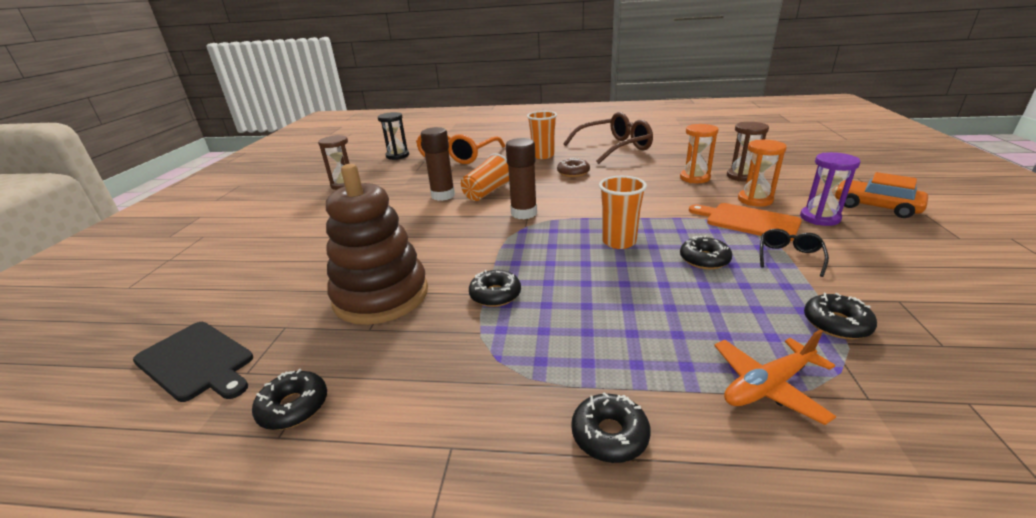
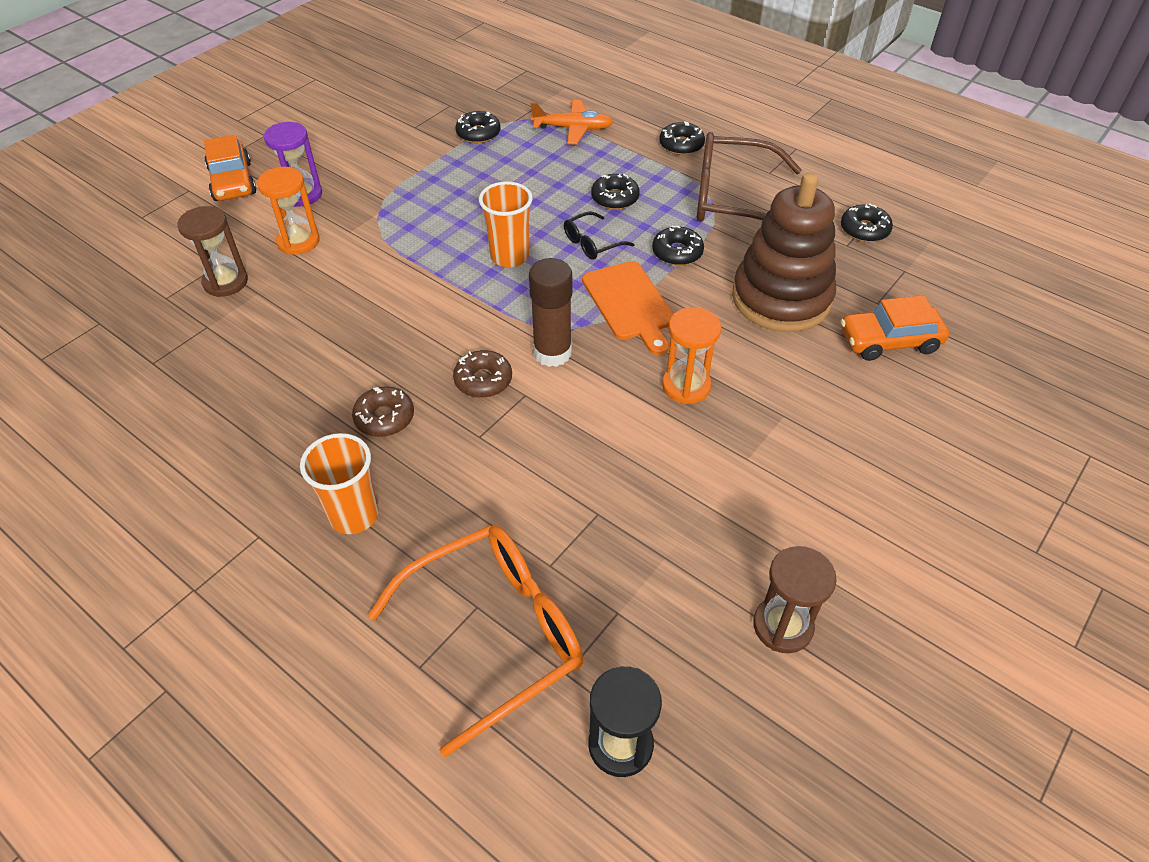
camera: 150 degrees left, 20 degrees up
(197, 361) = (951, 298): black cutting board -> none
(277, 300) = (889, 341): none -> orange car
(443, 196) = (624, 464): brown glue stick -> none
(487, 192) = (554, 434): orange cup -> none
(546, 194) = (483, 380): none -> brown donut
(614, 148) = (215, 465): brown glasses -> brown glasses (732, 199)
(694, 178) = (275, 309): orange hourglass -> orange hourglass (686, 386)
(704, 259) = (471, 205): black donut -> black donut (615, 198)
(748, 221) = (362, 221): orange cutting board -> orange cutting board (630, 303)
(789, 257) = (408, 178): black glasses -> black glasses (592, 243)

